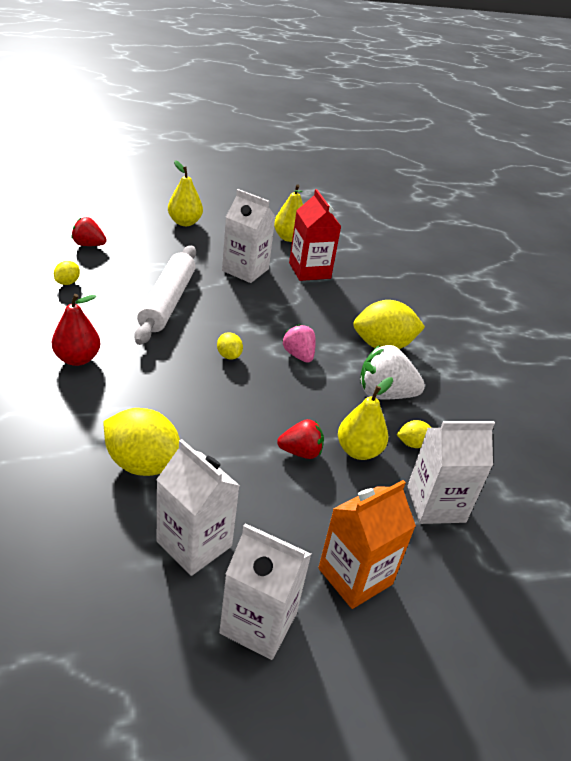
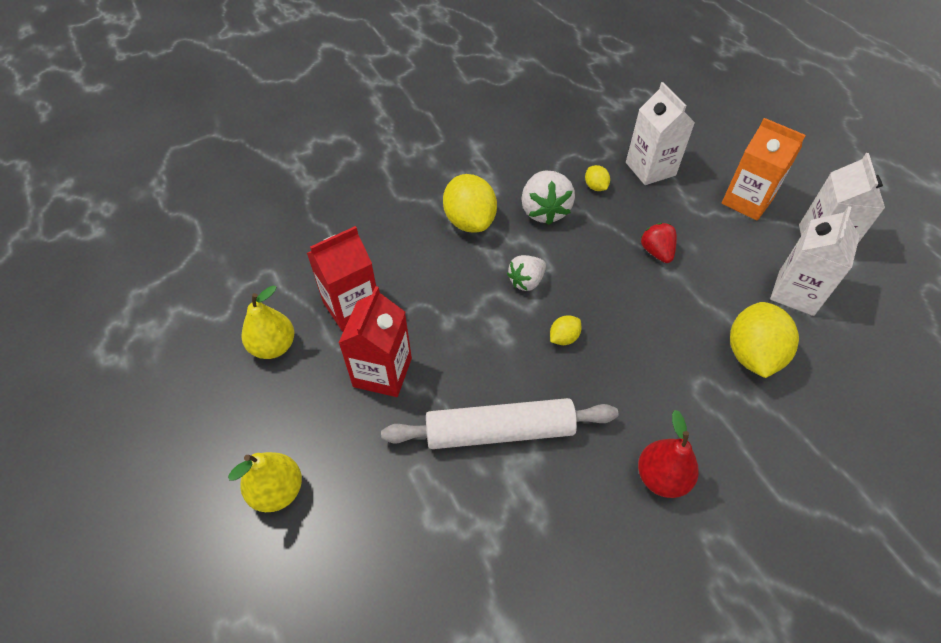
camera: 100 degrees left, 15 degrees up
(67, 282) = (523, 574): yellow lemon -> none
(88, 245) = (407, 600): red strawberry -> none
(245, 270) = (382, 372): white carton -> red carton
(298, 355) = (526, 281): pink strawberry -> white strawberry
(358, 451) = (628, 217): yellow pear -> none

